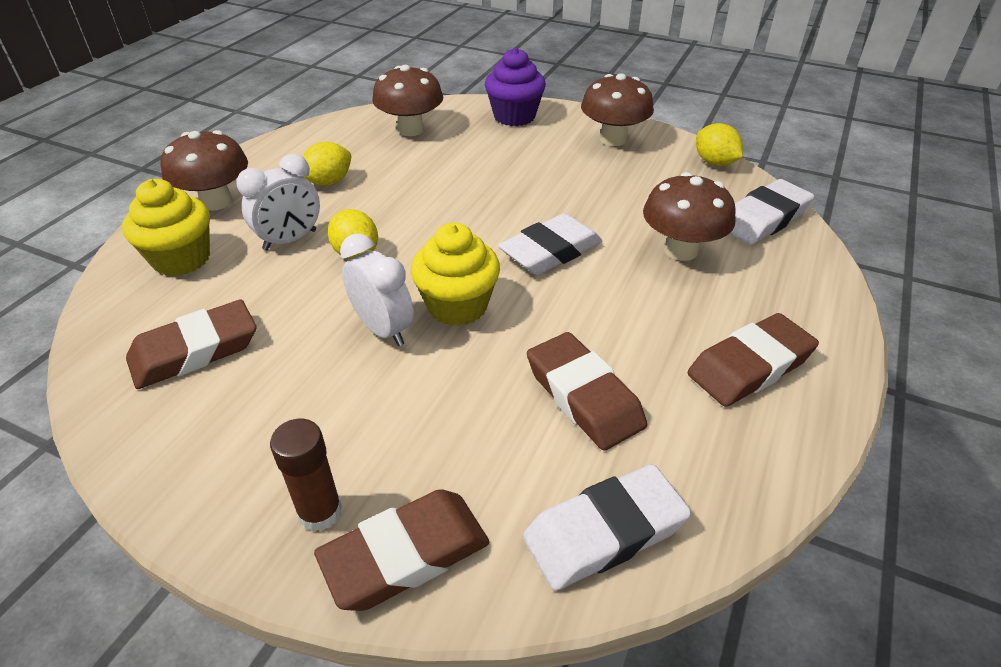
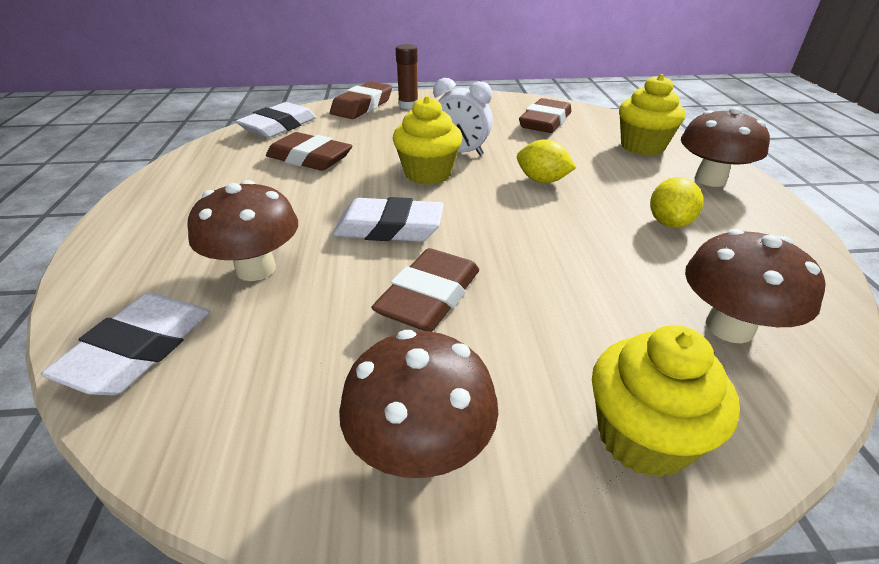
camera: 150 degrees right, 5 degrees down
(290, 240) = (602, 174): white clock -> none
(514, 116) = (643, 437): purple cupcake -> yellow cupcake
(550, 251) = (389, 228): white eraser -> white eraser turned 75 degrees clockwise
(714, 163) = (205, 458): yellow lemon -> none
(750, 366) = (192, 198): brown eraser -> brown eraser (429, 297)

